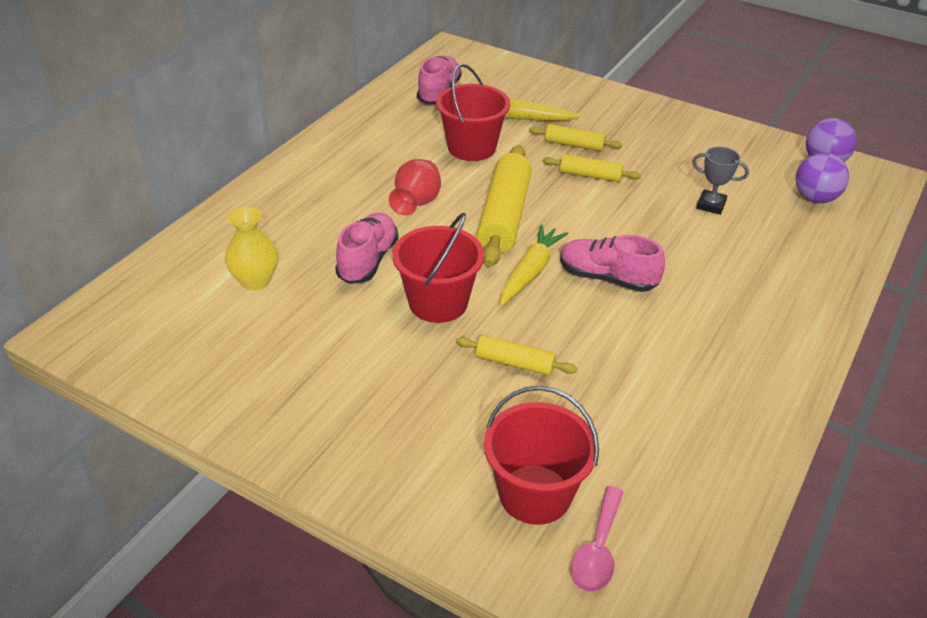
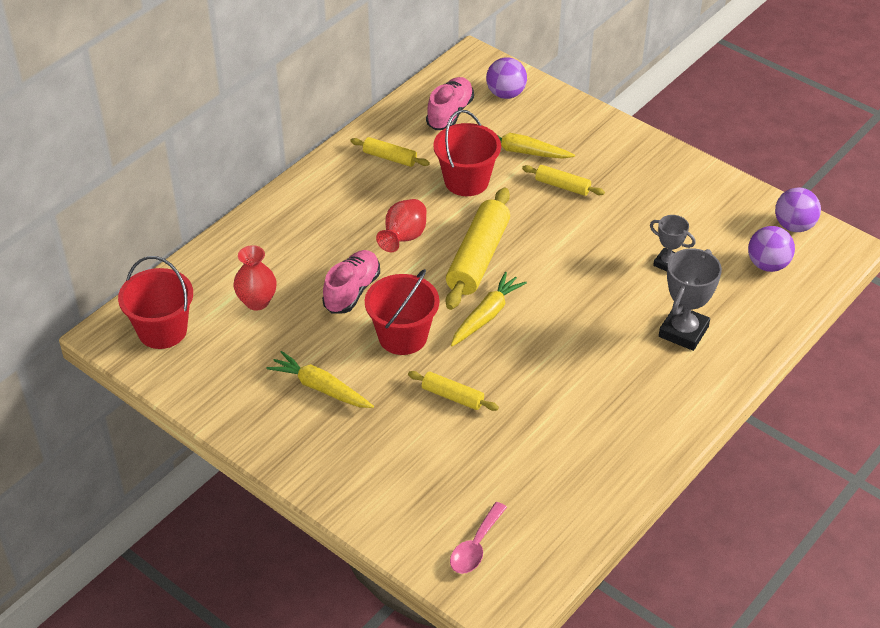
camera: 10 degrees right, 5 degrees up
(255, 281) = (257, 302): yellow vase -> red vase
(348, 369) = (320, 388): none -> yellow carrot
(491, 73) = (506, 94): none -> purple ball
(535, 494) = (441, 501): red bucket -> red bucket (162, 330)
(590, 176) = (567, 222): yellow rolling pin -> yellow rolling pin (389, 158)
(607, 278) = (550, 328): pink shoe -> none
(756, 269) = (683, 331): none -> grey trophy

